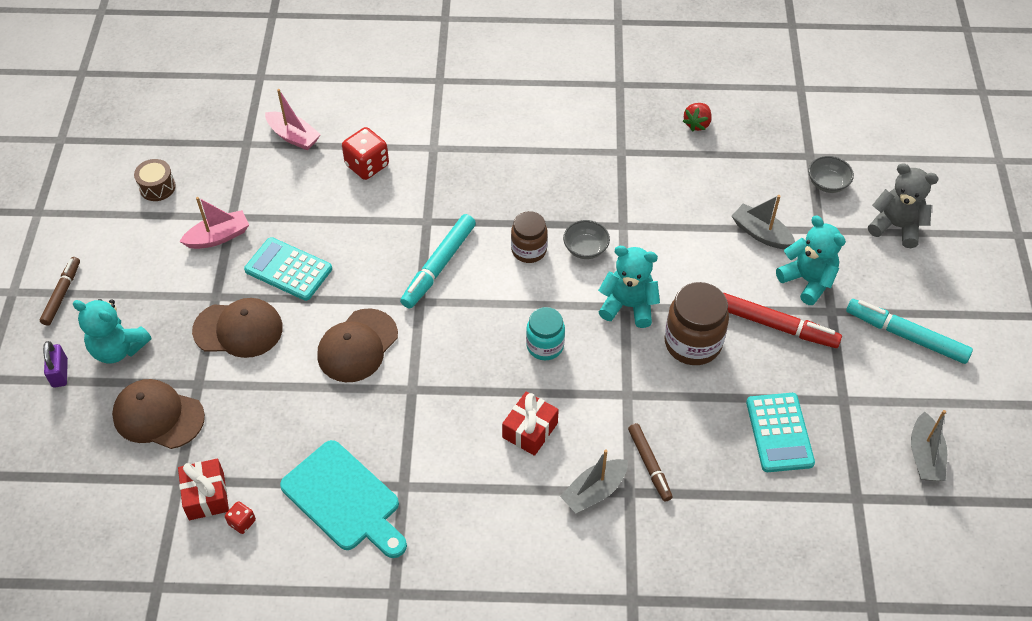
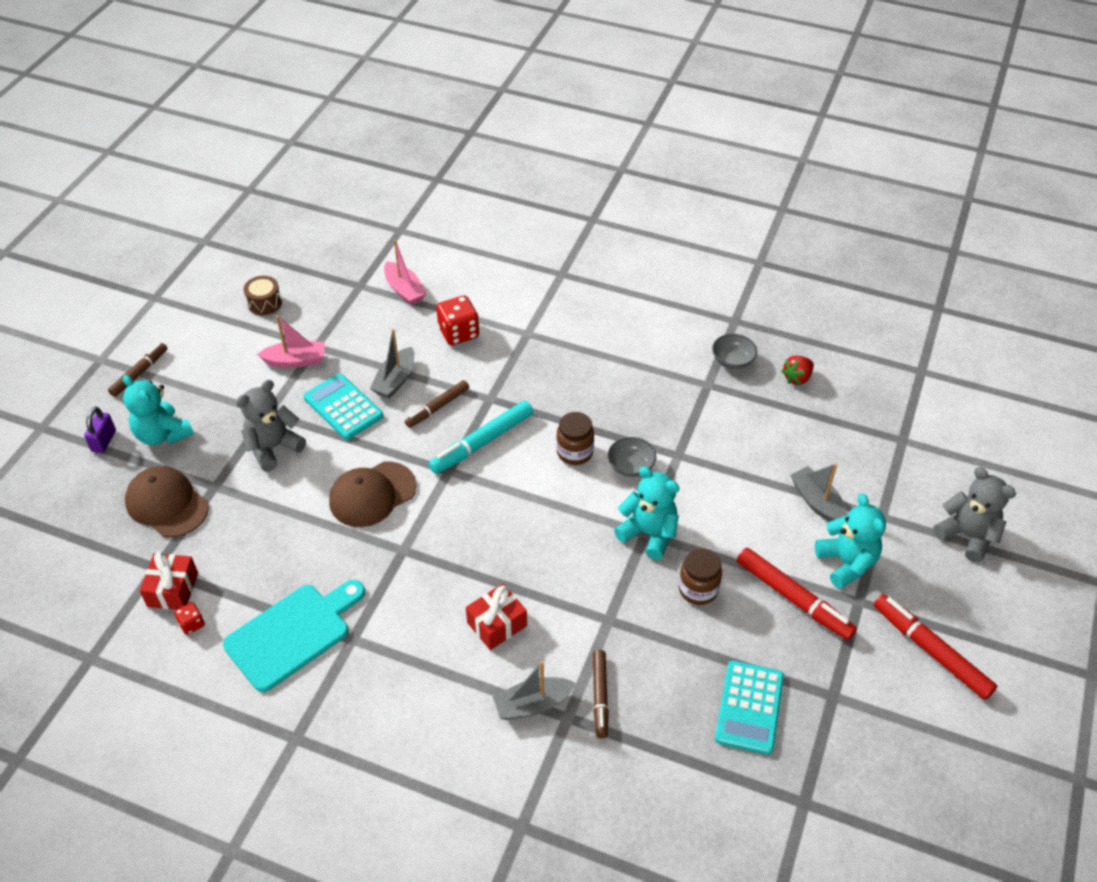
camera: 20 degrees right, 5 degrees down
(238, 329) = (273, 448): brown cap -> grey teddy bear
(344, 499) = (293, 633): turquoise cutting board -> turquoise cutting board turned 105 degrees counterclockwise
(380, 244) = (437, 407): none -> brown marker
(545, 346) = (548, 548): turquoise jar -> none
(692, 343) = (698, 589): brown jar -> brown jar, size x0.65
(827, 183) = (910, 472): grey bowl -> grey bowl (732, 361)
(906, 336) = (931, 651): turquoise marker -> red marker
(924, 456) = (898, 783): grey boat -> grey boat (395, 380)

